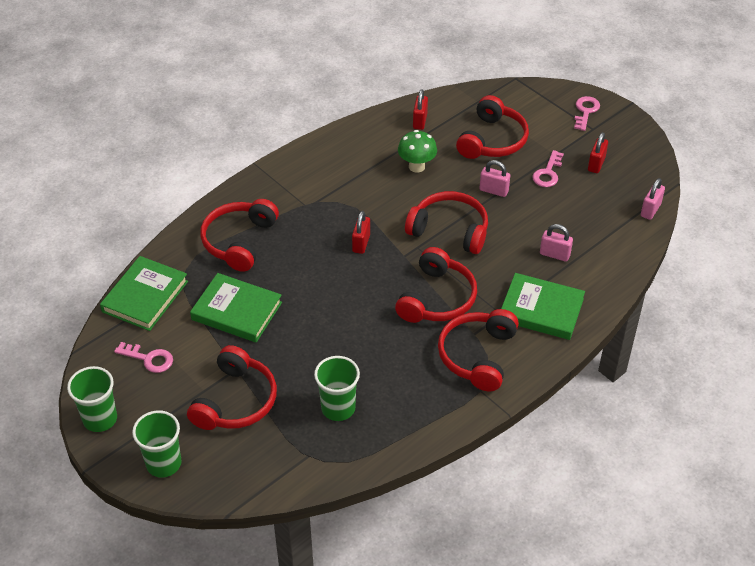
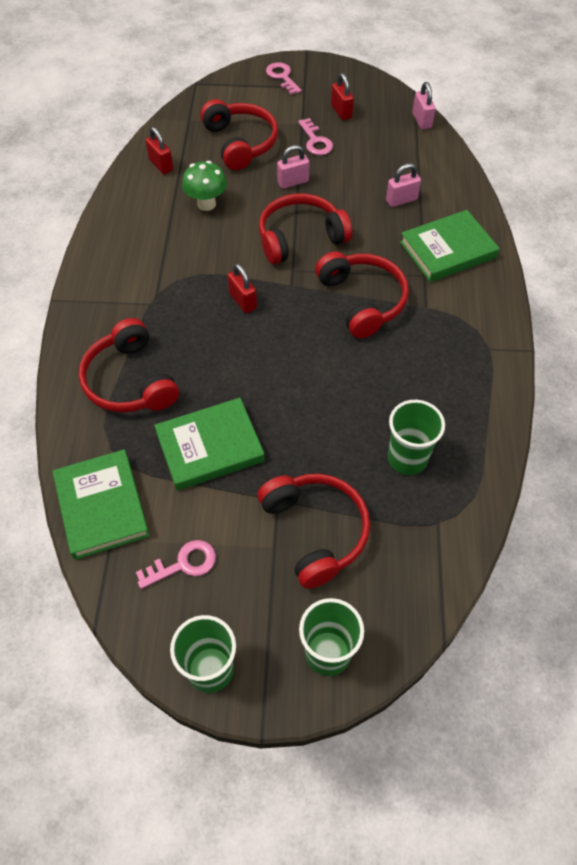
camera: 45 degrees left, 10 degrees up
(477, 356) = (451, 322): red headphones -> none

